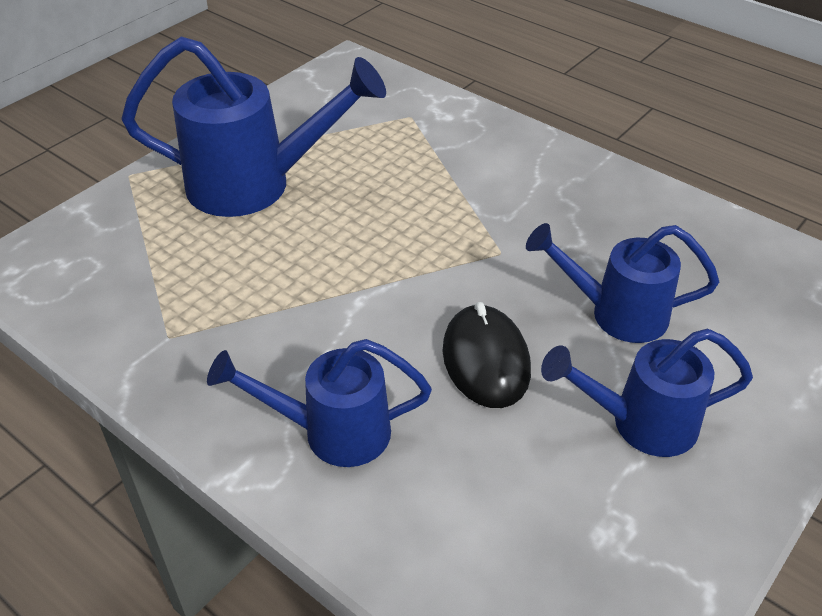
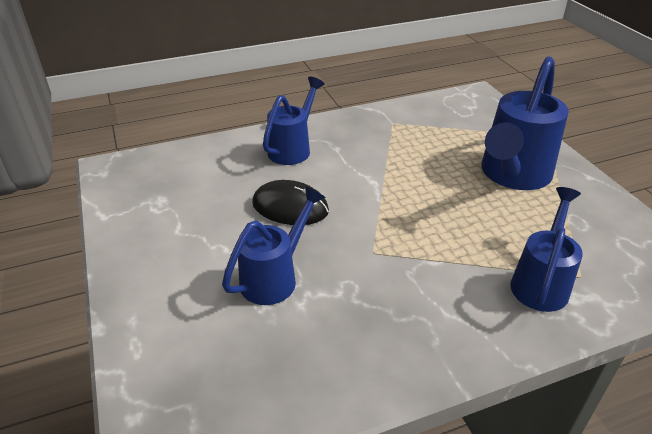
camera: 120 degrees right, 5 degrees down
(639, 423) = (196, 242): blue watering can -> blue watering can (541, 281)

